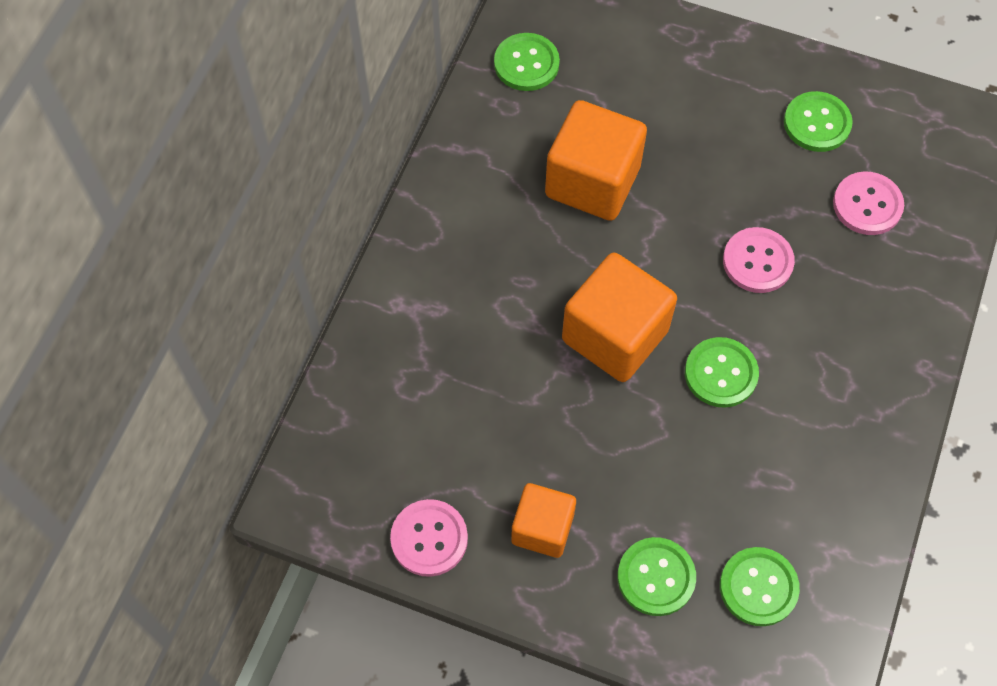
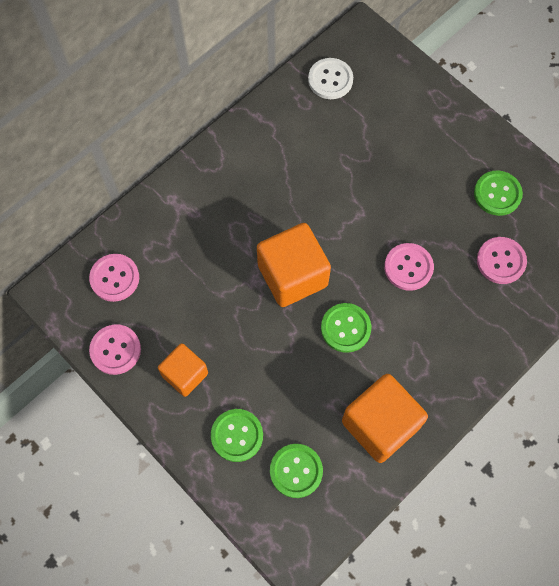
camera: 25 degrees right, 5 degrees up
(375, 443) = (114, 278): none -> pink button
(526, 64) = (330, 80): green button -> white button
(592, 181) = (331, 172): orange cube -> orange cube (380, 424)

